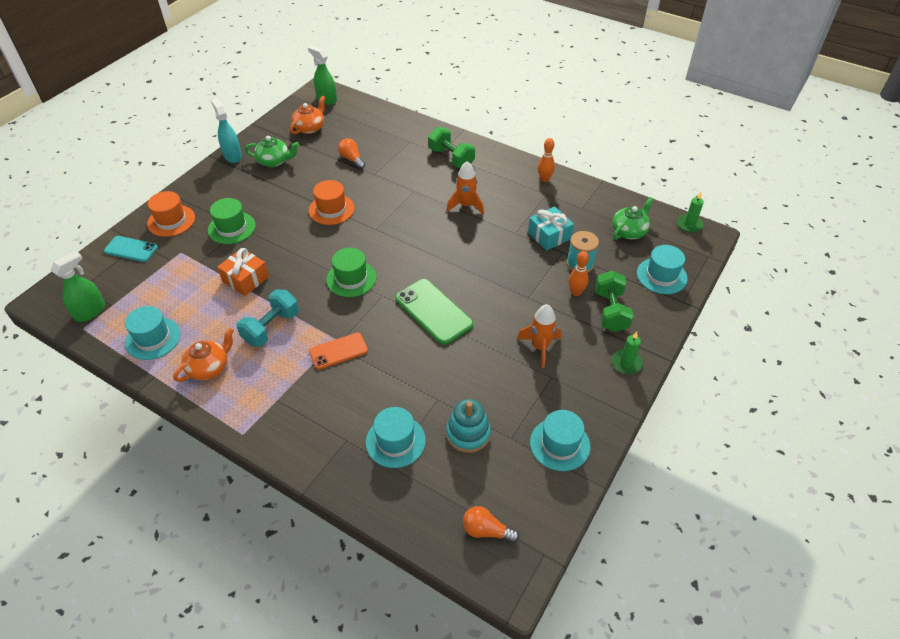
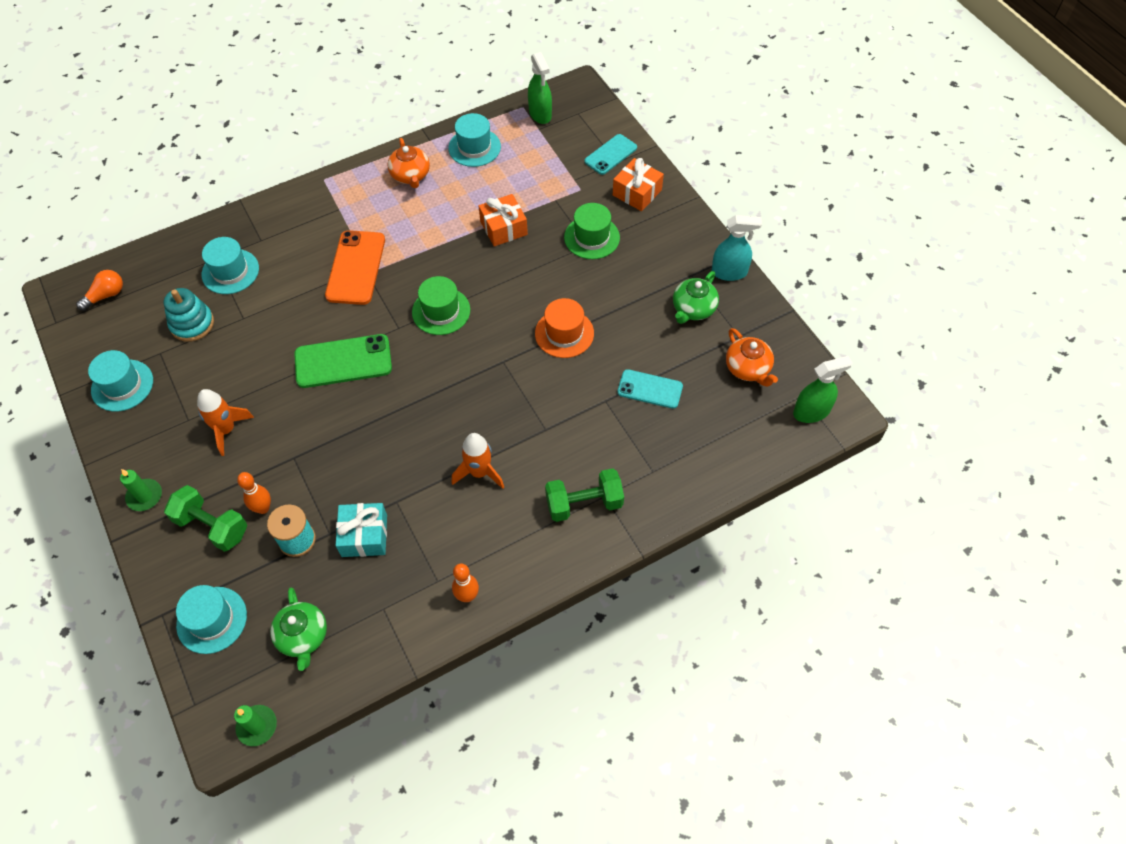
camera: 120 degrees right, 10 degrees up
(171, 221) = (637, 193): orange hat -> orange gift
(271, 327) = (423, 229): turquoise dumbbell -> none
(338, 351) = (356, 268): orange phone -> orange phone, size x1.55
(352, 159) = (650, 389): orange light bulb -> turquoise phone

